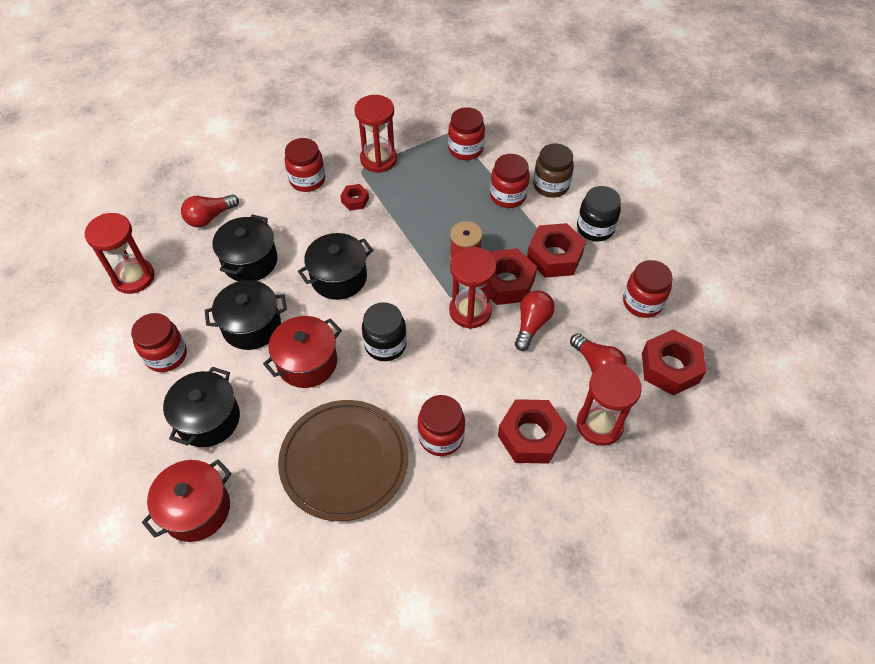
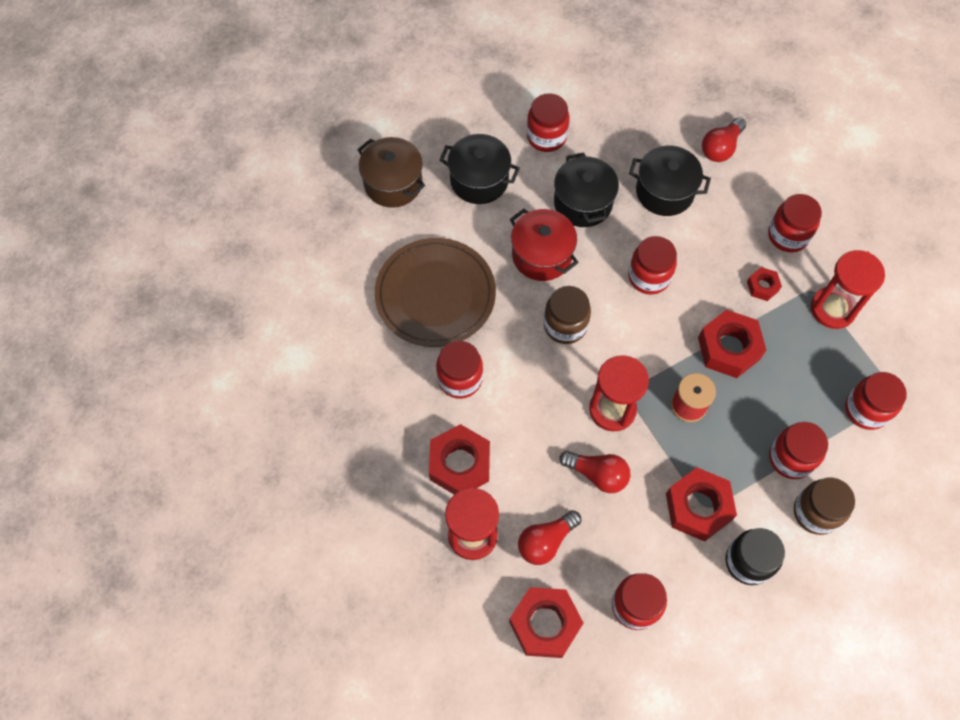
camera: 90 degrees right, 10 degrees up
(134, 277) = (636, 95): red hourglass -> none
(196, 509) = (393, 183): red pot -> brown pot
(209, 217) = (721, 148): red light bulb -> red light bulb turned 105 degrees counterclockwise
(339, 278) = (649, 277): black pot -> red jar
(385, 345) = (565, 325): black jar -> brown jar
(506, 282) = (654, 449): red nut -> red nut (729, 348)

